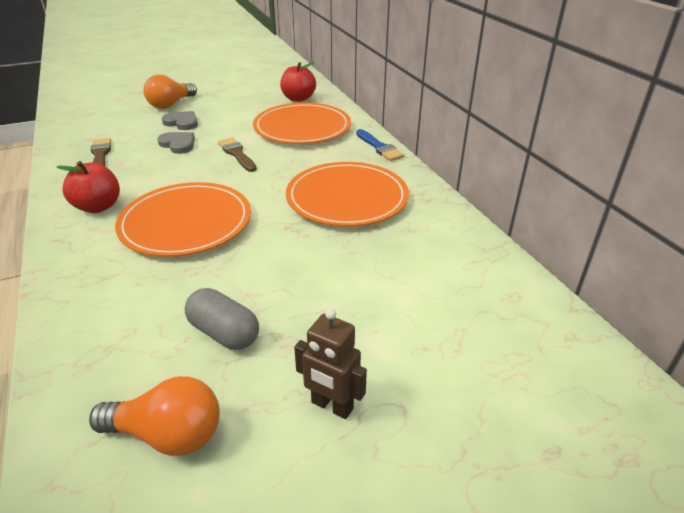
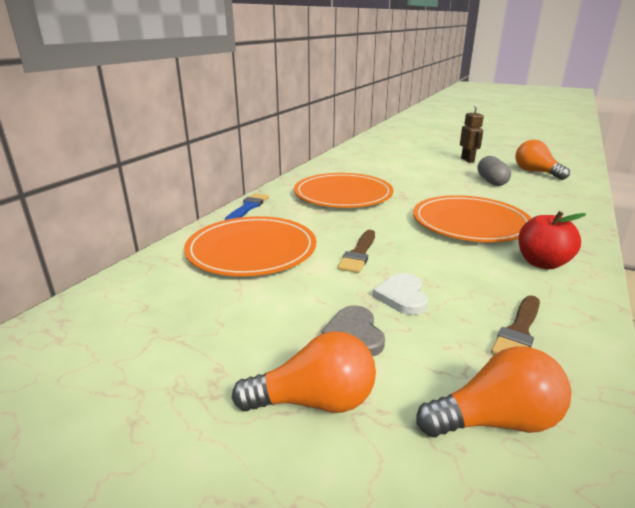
camera: 130 degrees left, 10 degrees down
(99, 124) = (496, 421): none -> orange light bulb
(178, 144) = (402, 296): grey heart -> white heart
(298, 98) = (157, 290): red apple -> none

